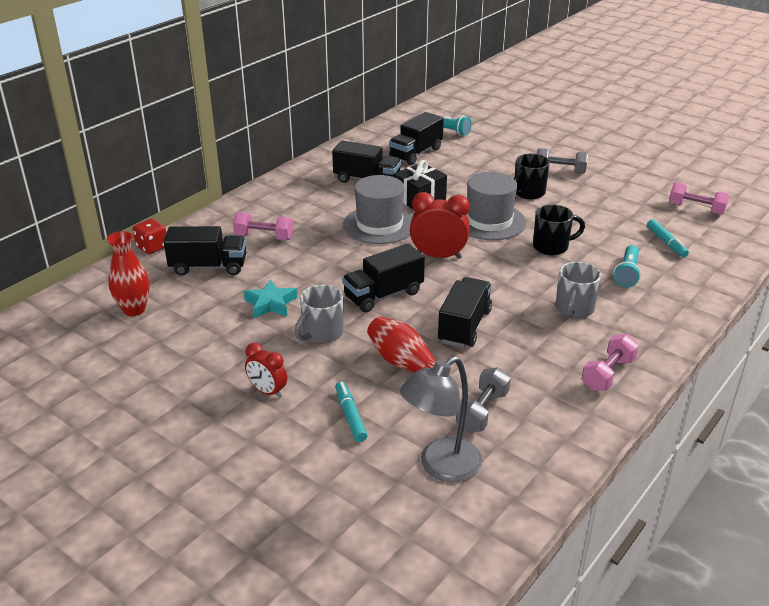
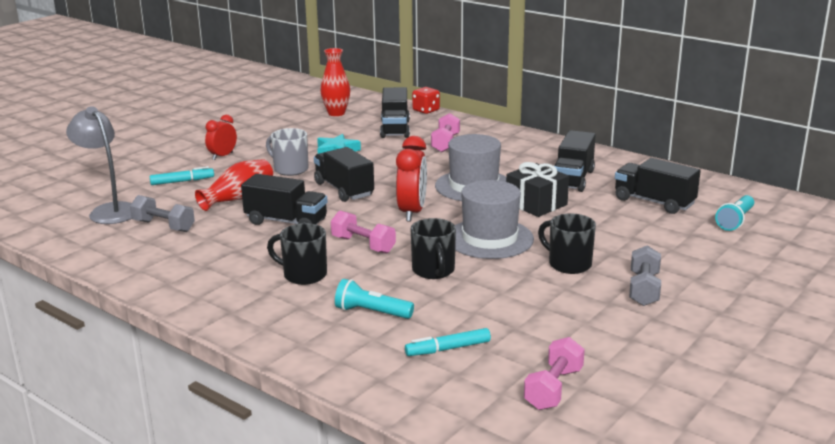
camera: 90 degrees right, 10 degrees down
(574, 309) = (303, 275): grey mug -> black mug
(608, 374) = (189, 283): pink dumbbell -> pink dumbbell (363, 245)

